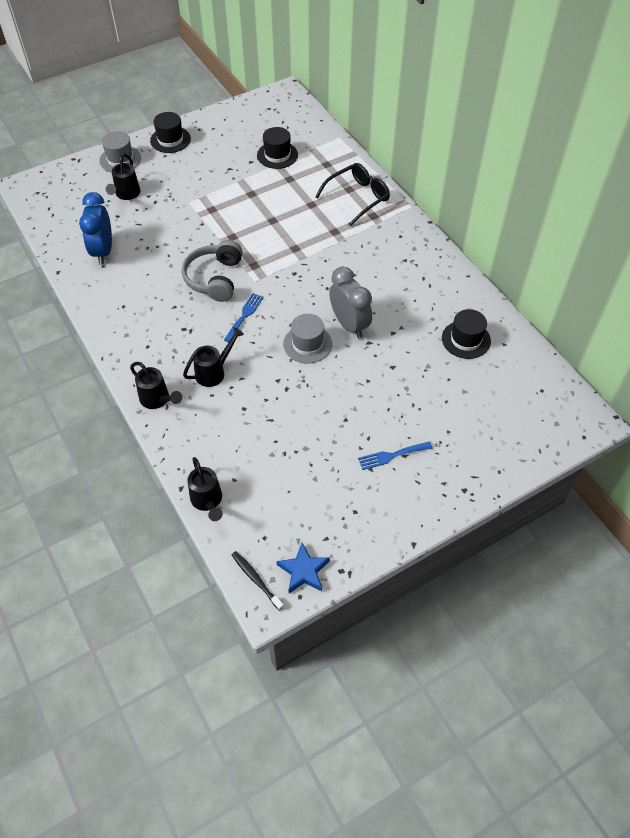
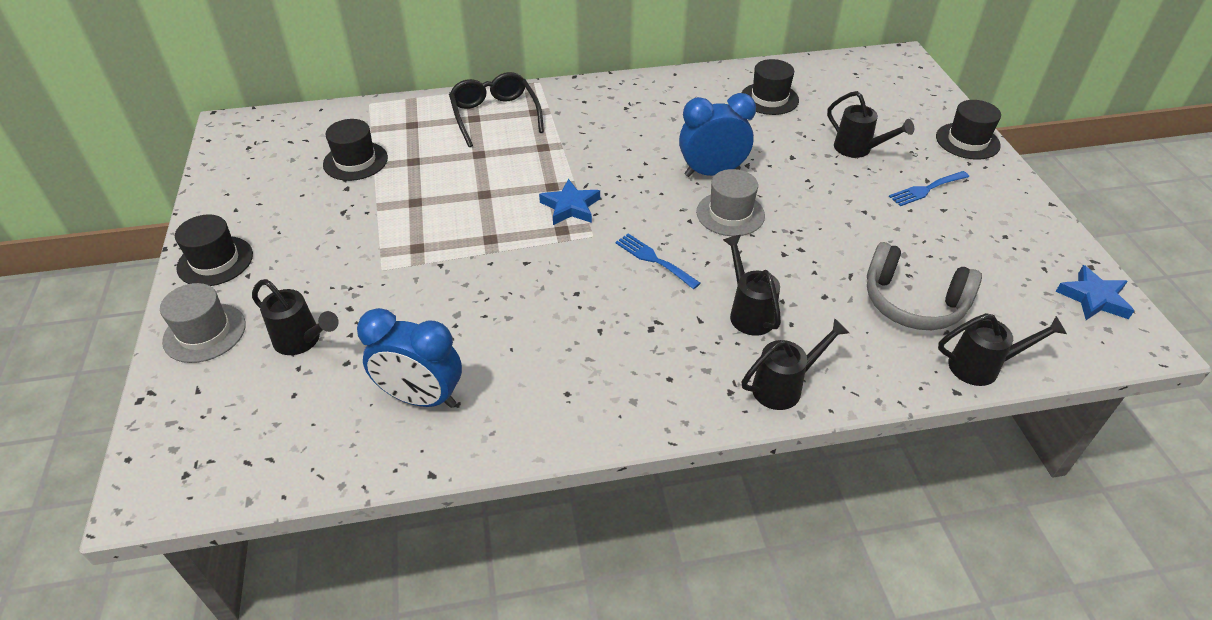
camera: 70 degrees left, 10 degrees down
(215, 278) = (565, 274): grey headphones -> grey headphones (913, 302)
(256, 580) = (1110, 344): black toothbrush -> none
(278, 263) = (570, 207): none -> blue star
(349, 325) = (712, 173): grey clock -> blue clock
(391, 456) = (926, 189): blue fork -> blue fork turned 60 degrees clockwise
(424, 406) = (858, 149): none -> black watering can
(476, 480) = (967, 141): none -> black hat

